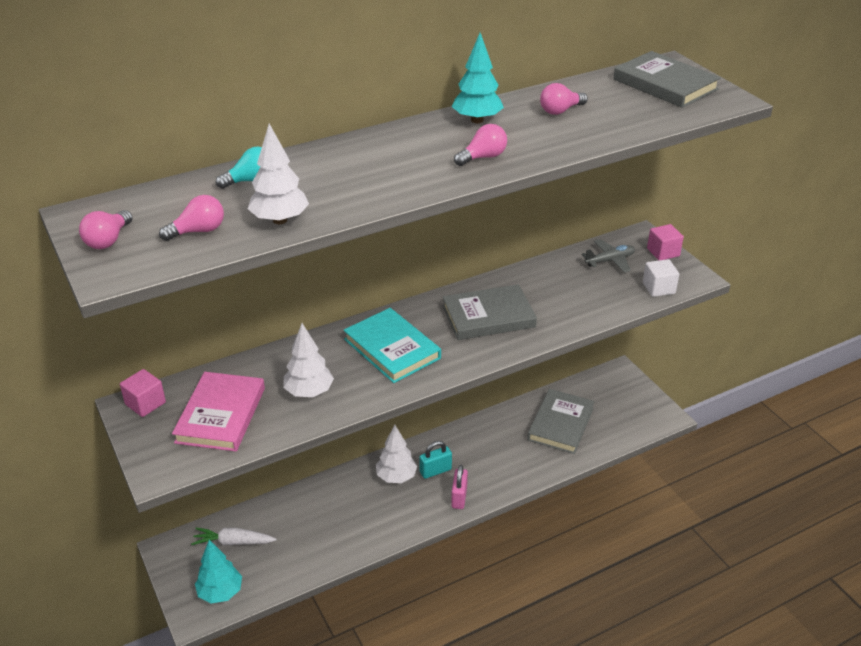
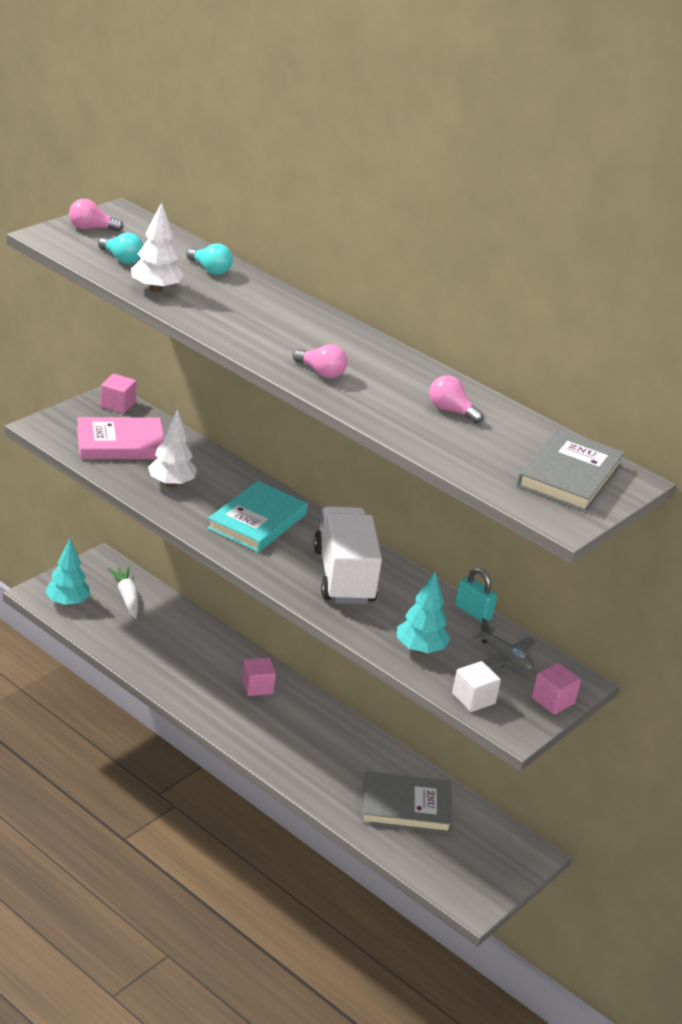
camera: 65 degrees right, 5 degrees down
(198, 231) = (121, 259): pink light bulb -> turquoise light bulb
(396, 477) = (257, 687): white tree -> pink cube
(435, 471) = (280, 714): turquoise padlock -> turquoise padlock (473, 612)
(459, 497) = (250, 737): pink padlock -> none
(477, 120) = (395, 365): turquoise tree -> turquoise tree (420, 649)
(488, 316) = (344, 576): grey book -> white truck

